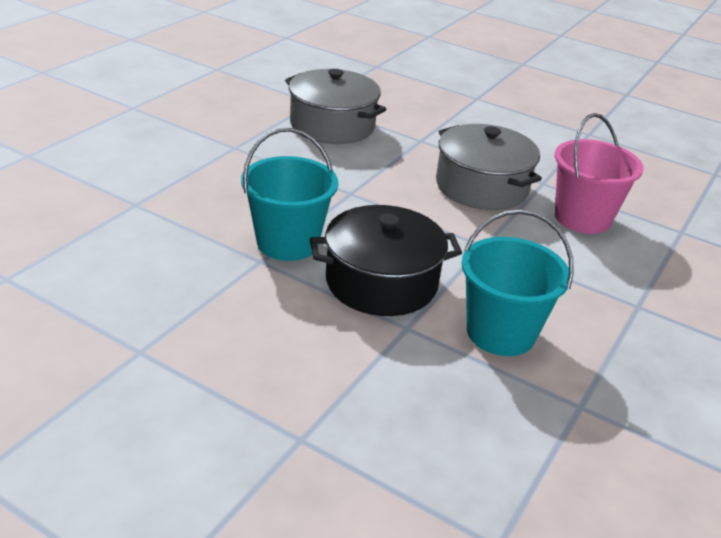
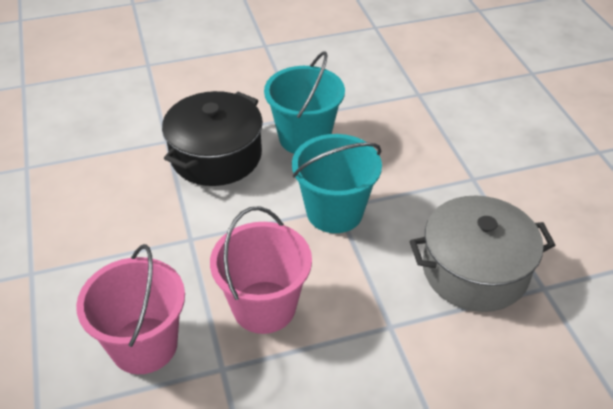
camera: 135 degrees right, 10 degrees up
(481, 187) = (264, 307): grey pot -> pink bucket
(500, 333) = (110, 177): turquoise bucket -> turquoise bucket (334, 212)

